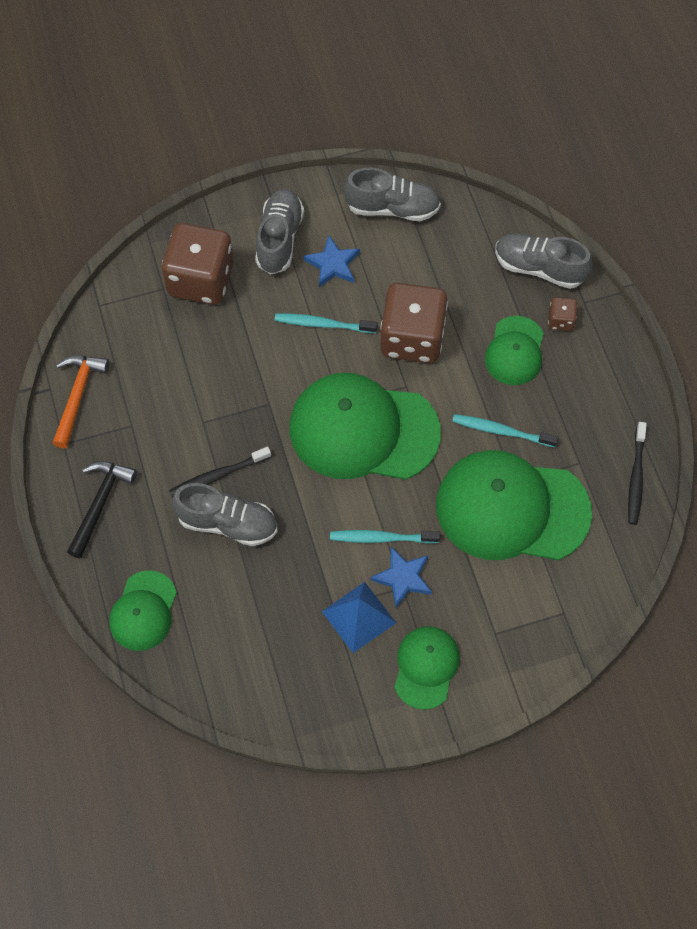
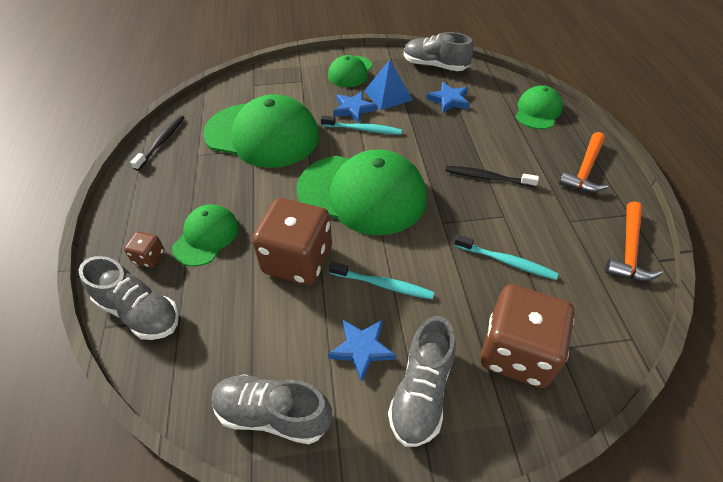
camera: 170 degrees left, 15 degrees down
(100, 504) = (585, 170): black hammer -> orange hammer
(218, 475) = (488, 177): black toothbrush -> black toothbrush turned 150 degrees counterclockwise
(228, 523) = (479, 149): grey shoe -> grey shoe (434, 66)
(269, 617) = (449, 100): none -> blue star
(502, 431) = (247, 180): turquoise toothbrush -> turquoise toothbrush (506, 261)

